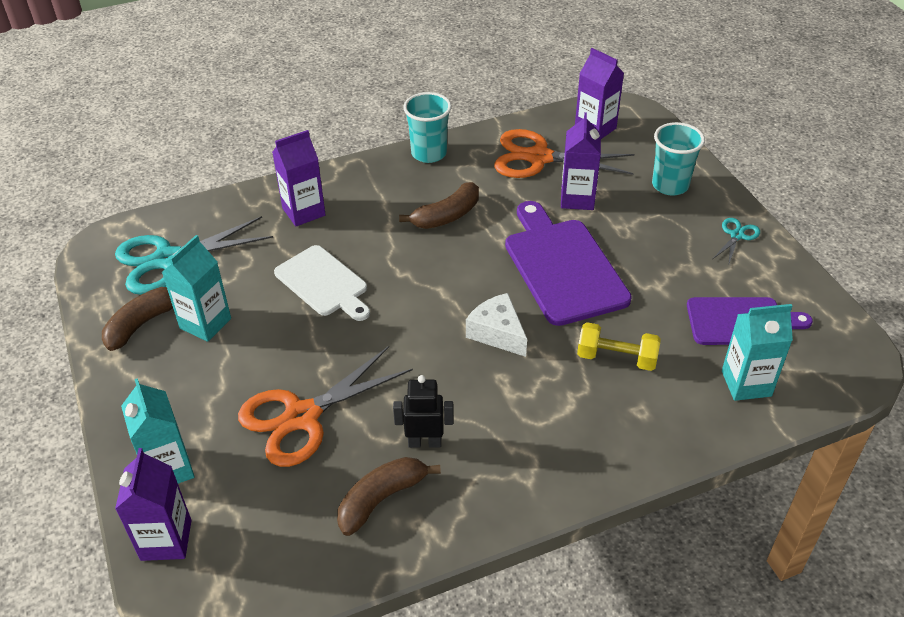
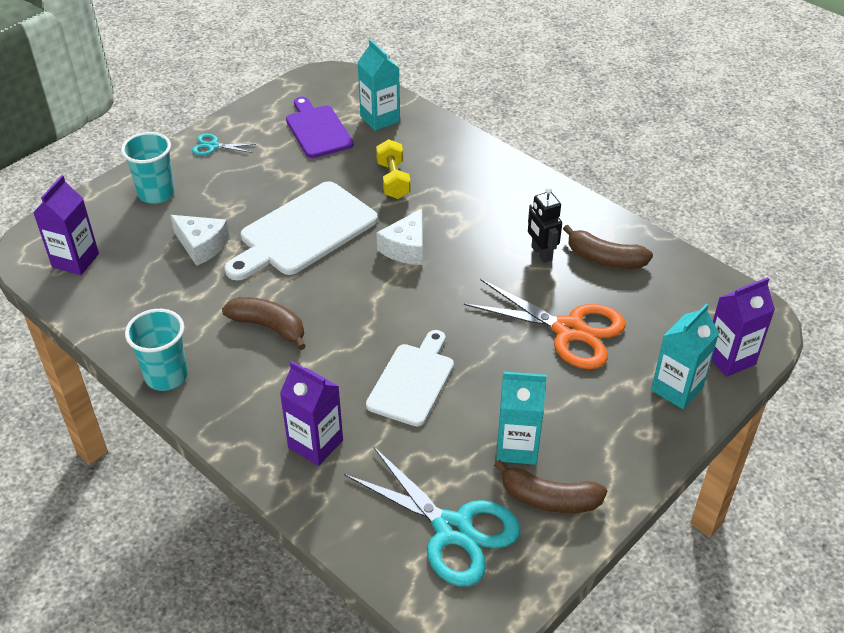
camera: 115 degrees left, 0 degrees up
(539, 157) = (143, 288): orange scissors -> none
(562, 267) = (304, 232): purple cutting board -> white cutting board
(577, 199) = (202, 245): purple carton -> white cheese

